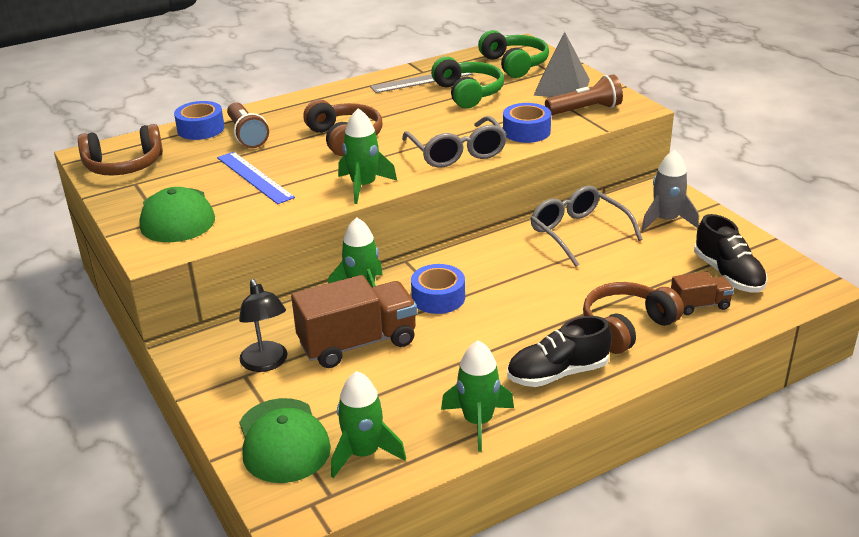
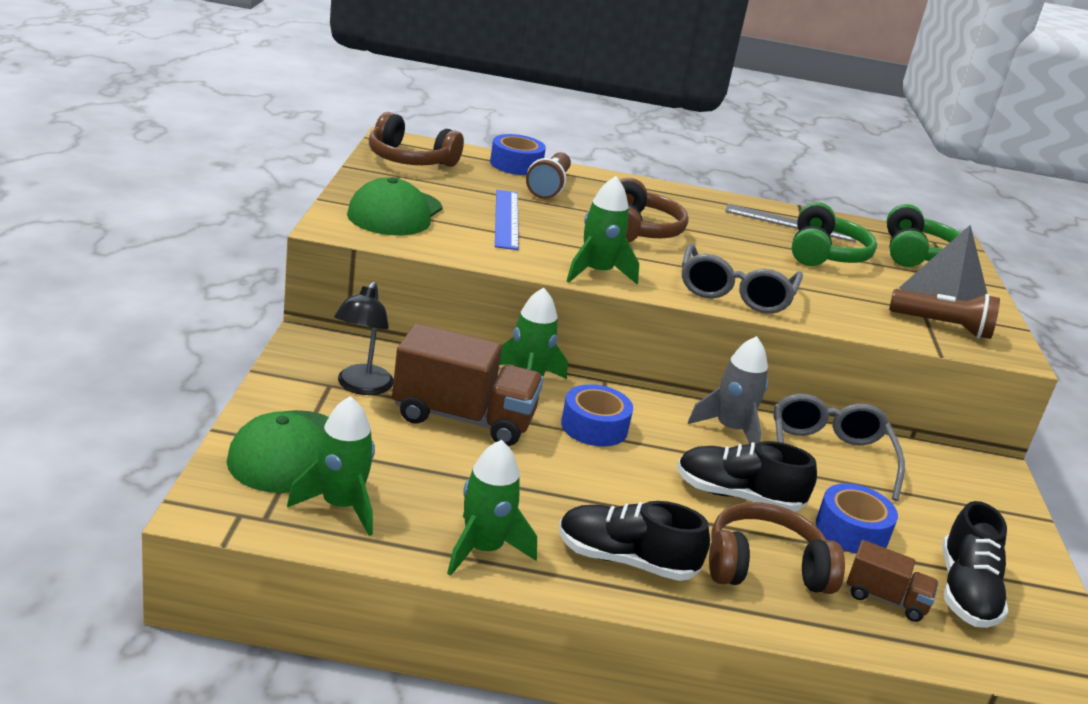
camera: 30 degrees right, 5 degrees down
(526, 131) = (841, 312): blue tape -> blue tape (851, 530)
(564, 291) = (737, 496): none -> black shoe
(666, 220) = (955, 500): grey rocket -> grey rocket (730, 430)

